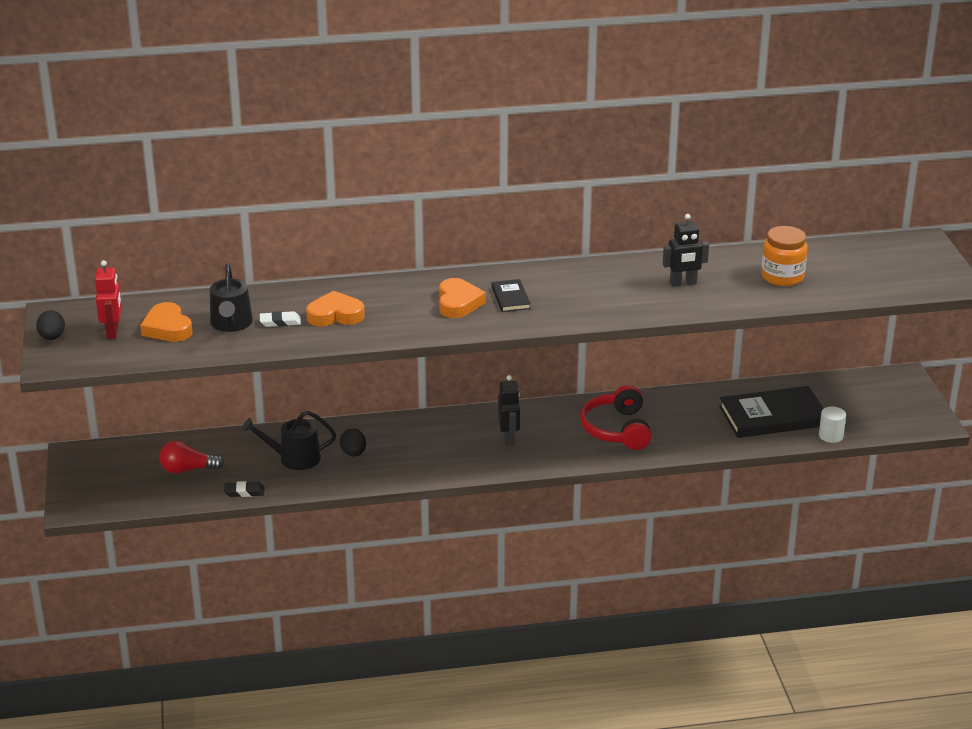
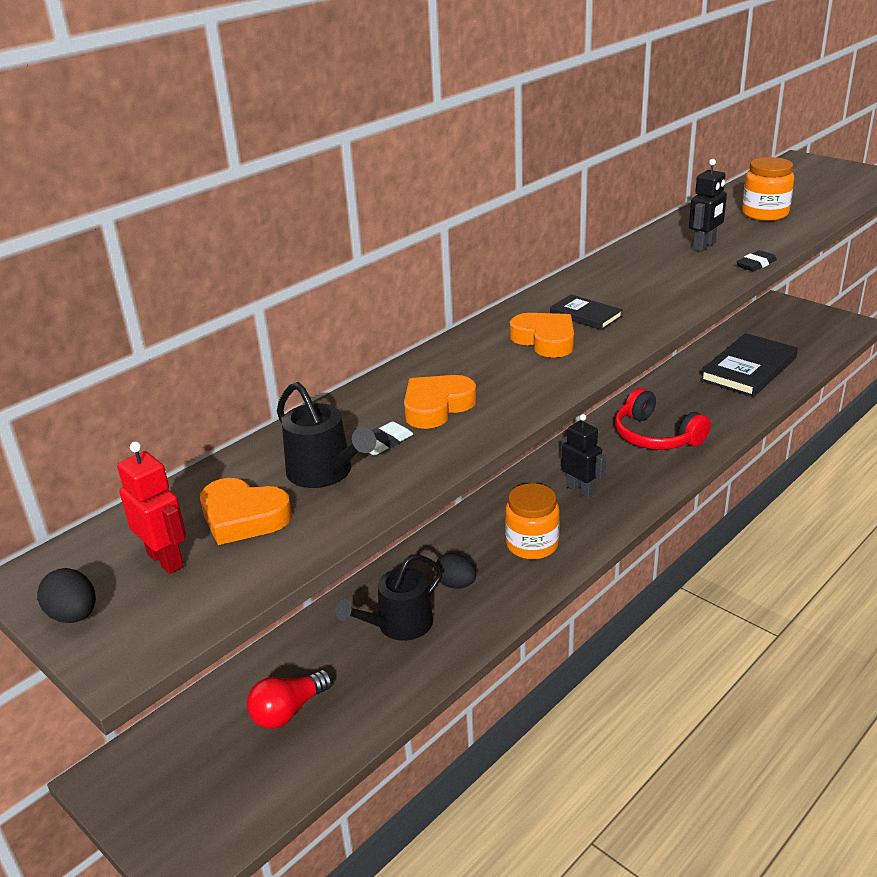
camera: 35 degrees left, 0 degrees up
(244, 492) = (394, 699): black eraser -> black eraser (756, 264)
(429, 454) = (532, 544): none -> orange jar
(831, 436) = (811, 364): white cylinder -> none

